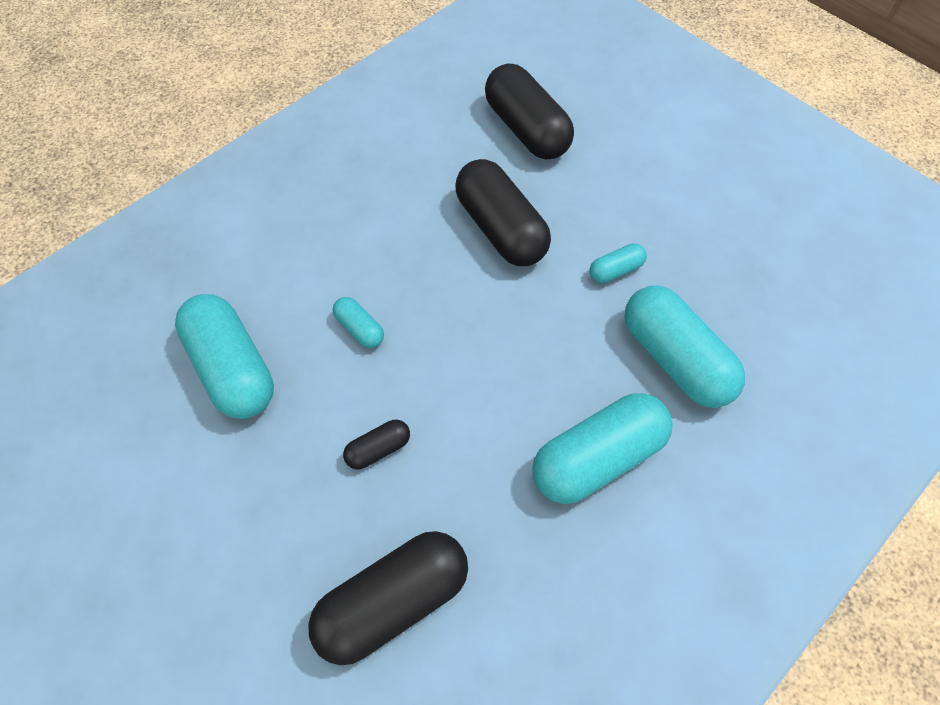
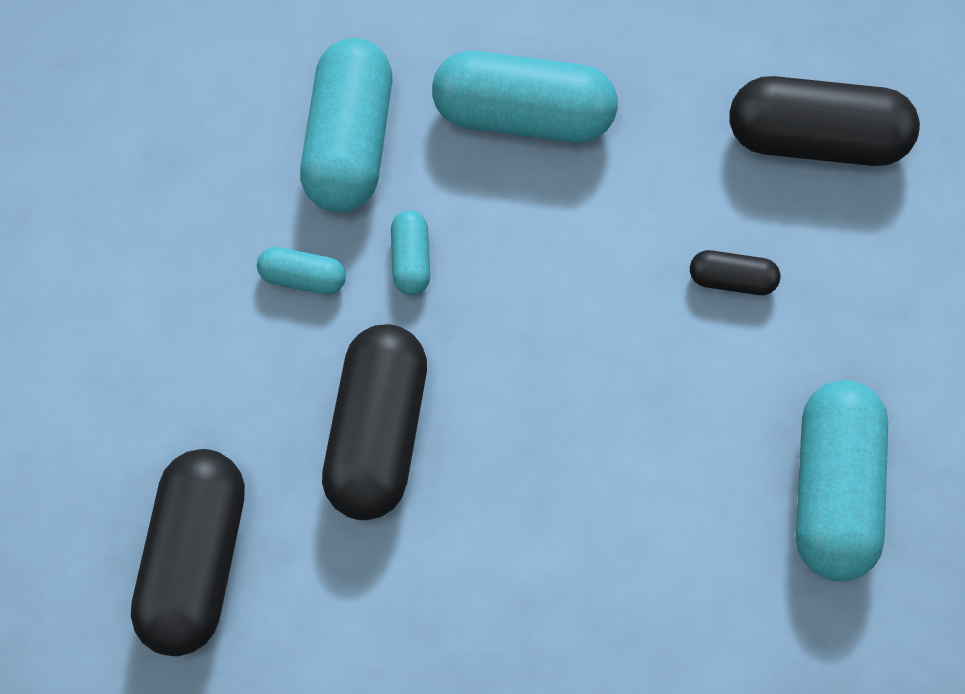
camera: 140 degrees left, 5 degrees up
(359, 328) = (653, 430): turquoise capsule -> turquoise capsule (411, 260)

